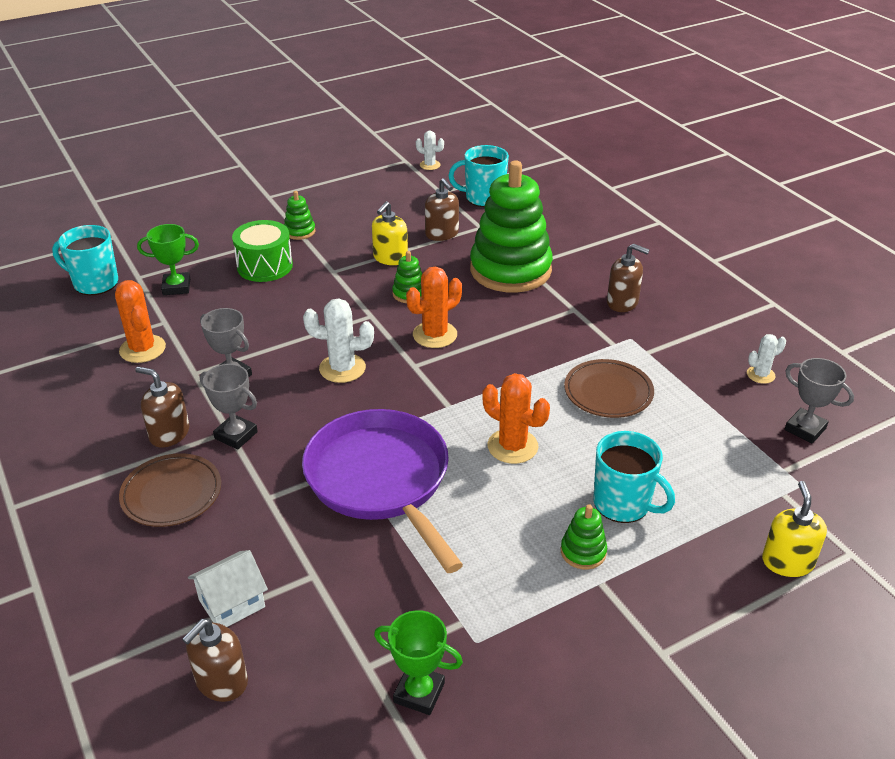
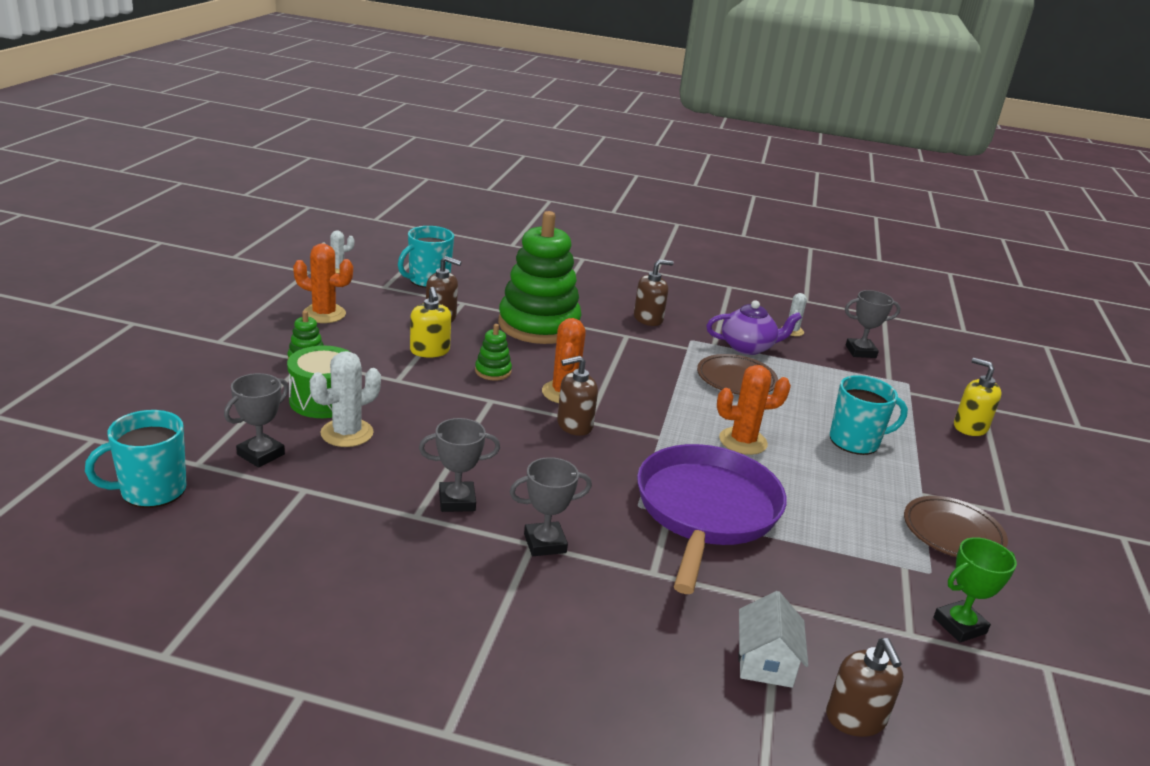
camera: 50 degrees left, 10 degrees down
(142, 349) = (325, 523): orange cactus -> orange cactus (324, 314)
(169, 434) = (485, 576): brown soap dispenser -> brown soap dispenser (574, 425)
(171, 494) = (575, 620): brown plate -> brown plate (952, 532)
(176, 287) = (261, 454): green trophy -> grey trophy
(342, 368) = (538, 449): white cactus -> white cactus (347, 433)
(381, 480) = (706, 511): purple pan -> purple pan turned 90 degrees clockwise
(583, 552) = (885, 482): green stacking toy -> none
(678, 369) = (748, 347): none -> purple teapot

